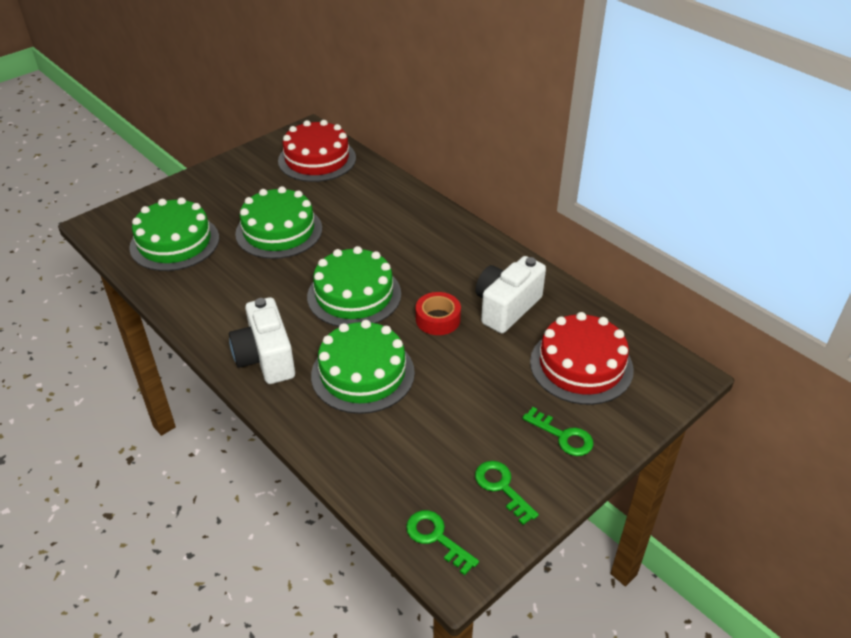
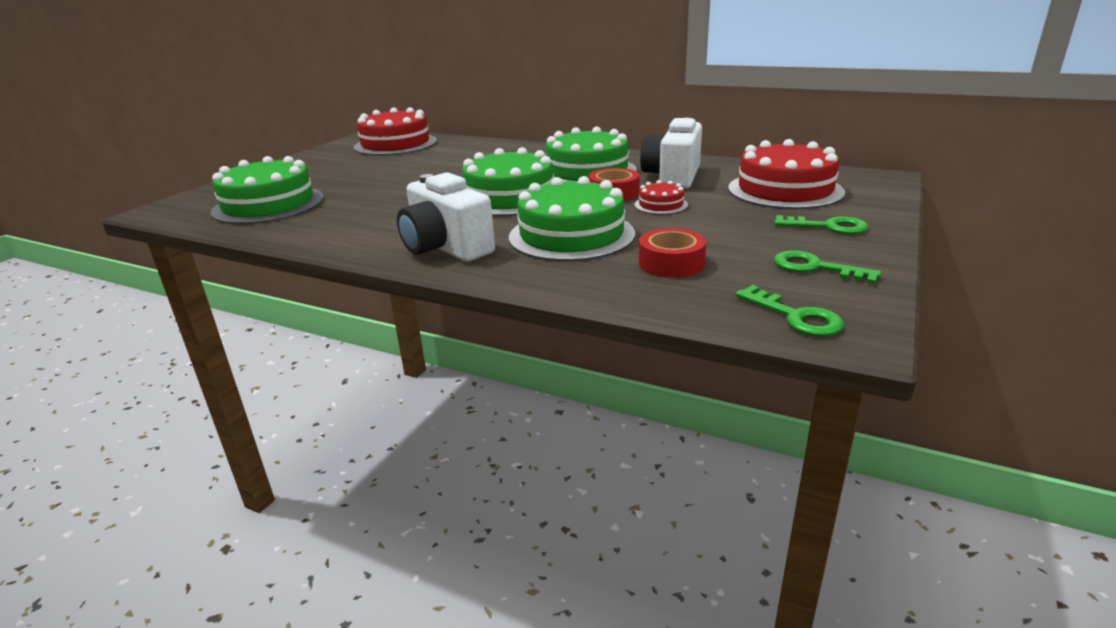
camera: 20 degrees left, 15 degrees down
(279, 231) = (389, 180): green cake -> green cake (587, 171)
(405, 441) = (671, 263): none -> red tape
(436, 538) = (795, 316): green key -> green key turned 150 degrees counterclockwise
(461, 352) = (661, 205): none -> red cake

